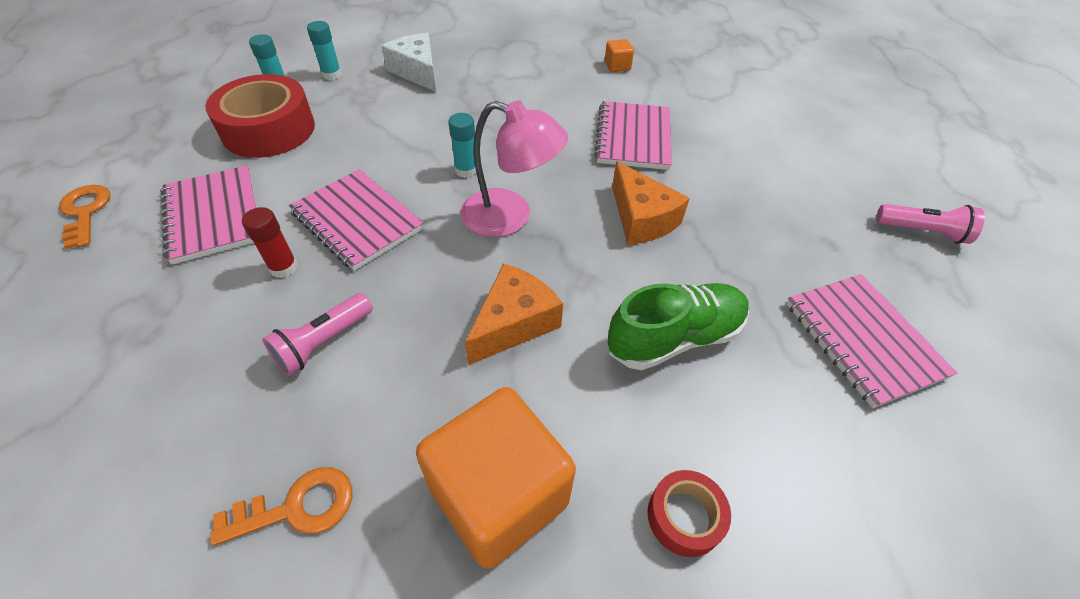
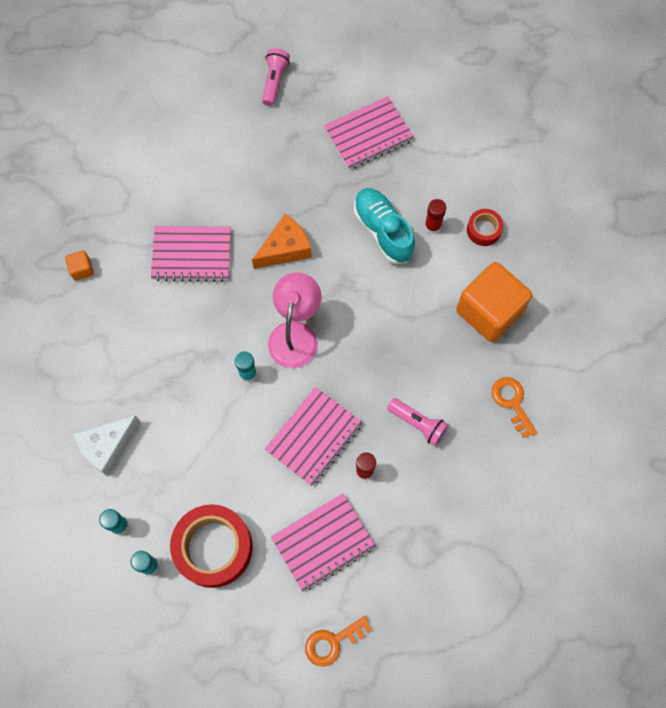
camera: 95 degrees left, 20 degrees up
(514, 323) = (386, 319): orange cheese -> none
(674, 338) = (383, 231): green shoe -> turquoise shoe
(688, 417) = (432, 226): none -> red glue stick

